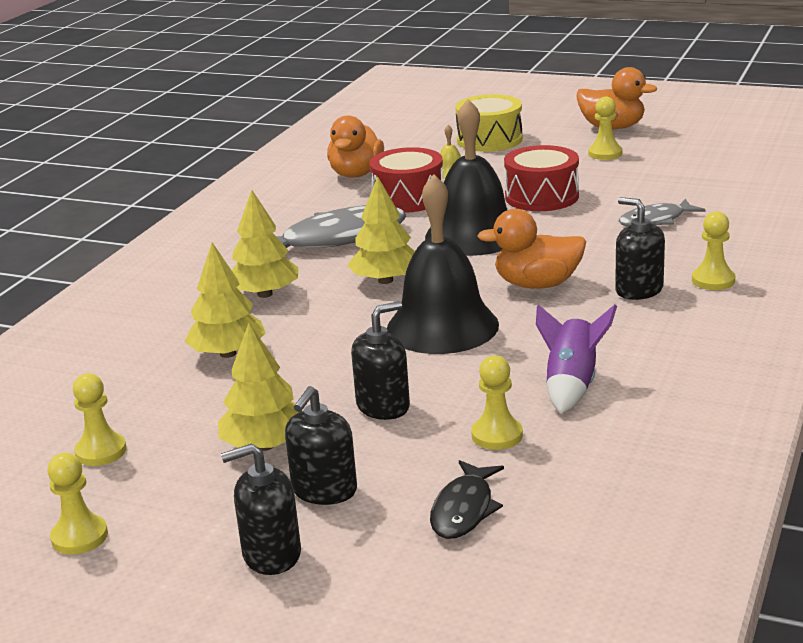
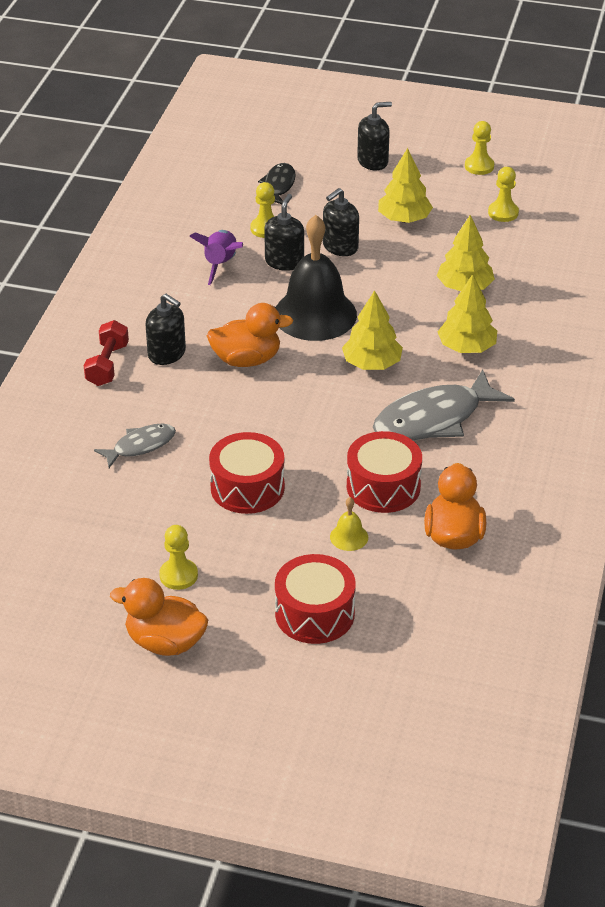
camera: 170 degrees right, 15 degrees up
(324, 490) = (358, 193): black soap dispenser -> black soap dispenser (284, 262)
(473, 235) = (307, 425): black bell -> none
(489, 140) = (314, 613): yellow drum -> red drum
(713, 280) = (107, 365): yellow pawn -> red dumbbell

